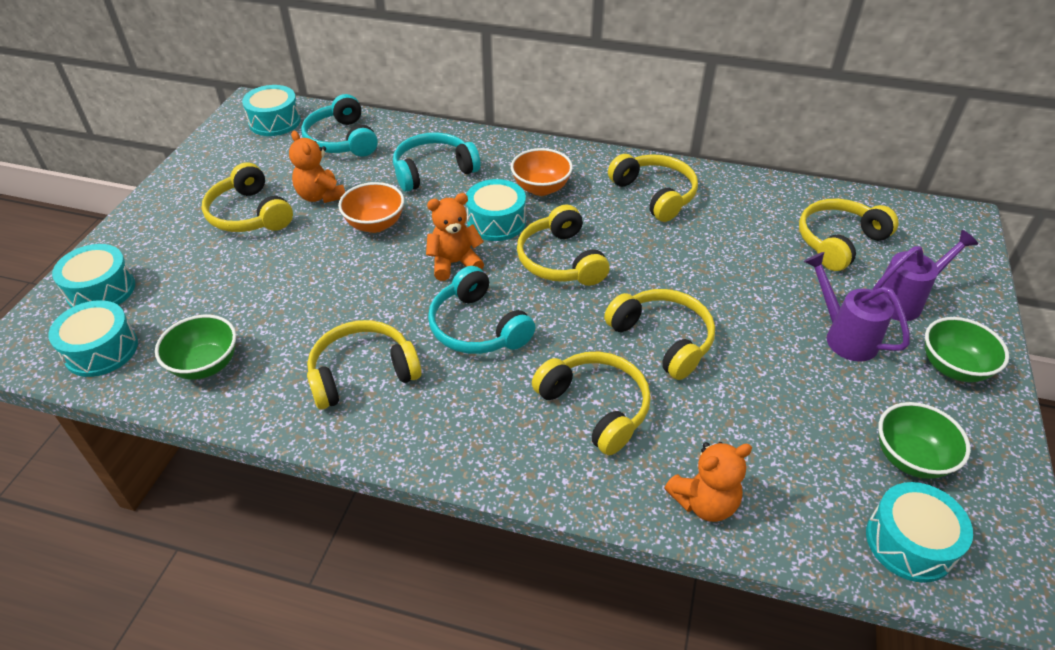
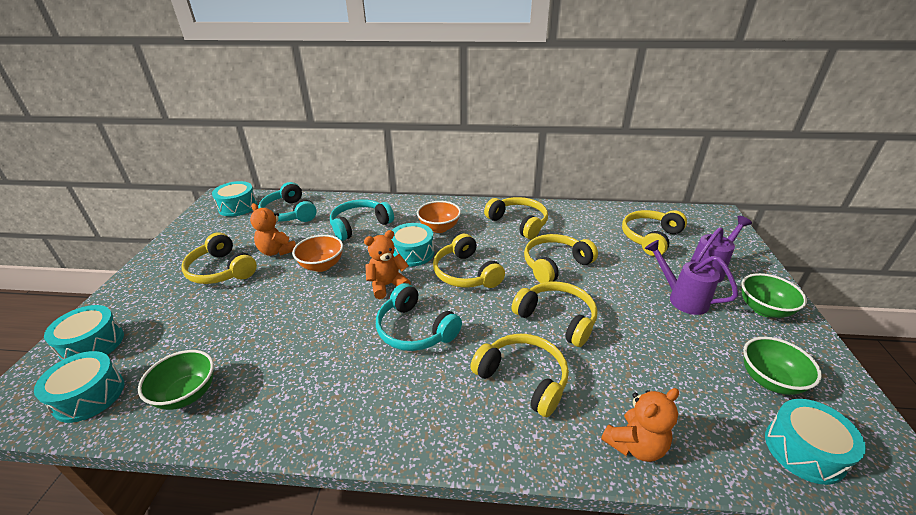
camera: 10 degrees left, 10 degrees down
(362, 373) = (327, 380): yellow headphones -> yellow headphones (555, 265)

